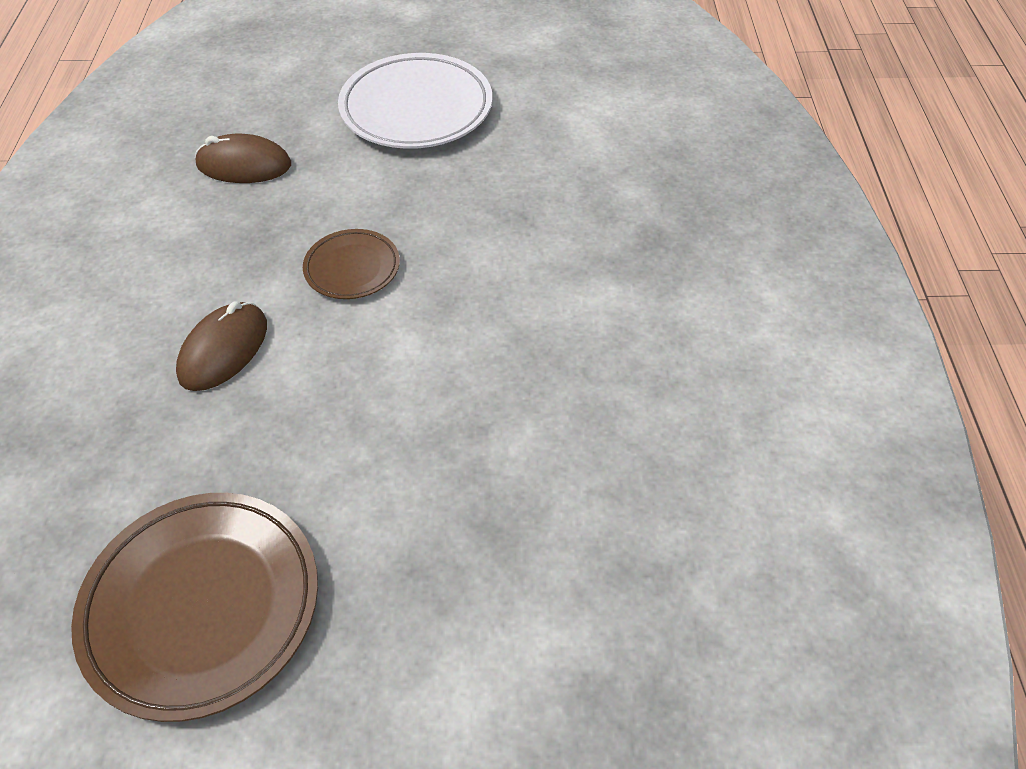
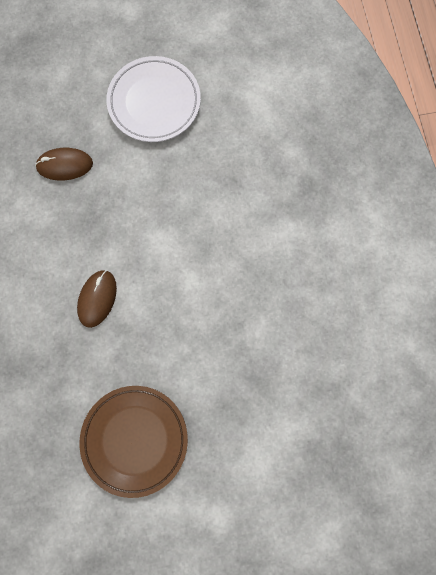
camera: 10 degrees left, 25 degrees up
(352, 268) = (149, 233): brown plate -> none

